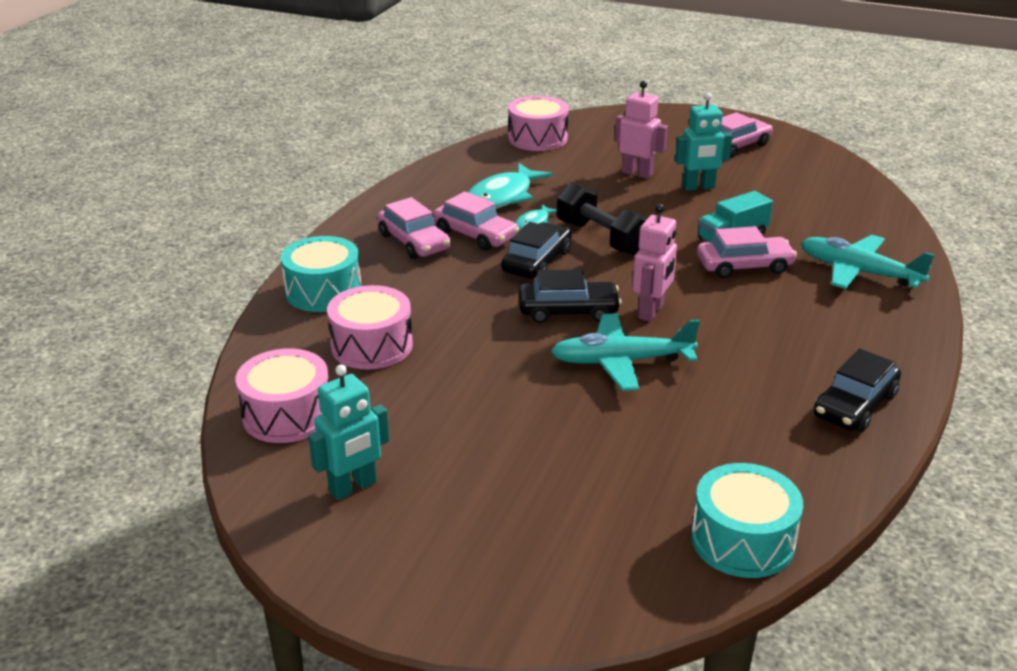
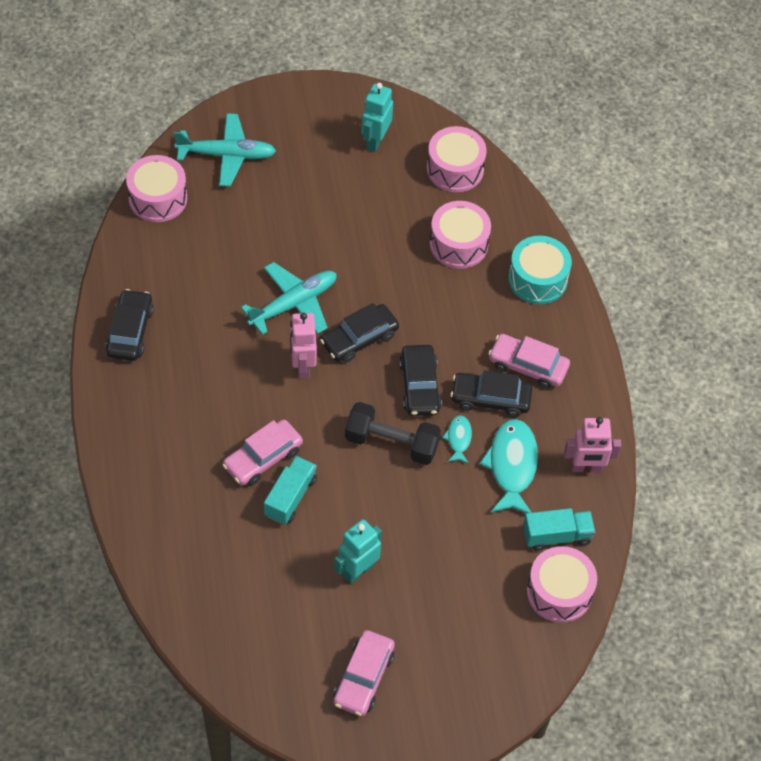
camera: 145 degrees right, 25 degrees up
(475, 235) = (490, 399): pink car -> black car
(507, 158) = (556, 536): none -> turquoise truck
(637, 173) = (425, 569): pink robot -> pink robot (586, 468)
(742, 540) = (158, 198): turquoise drum -> pink drum
(859, 272) = (171, 493): turquoise plane -> turquoise plane (226, 155)

